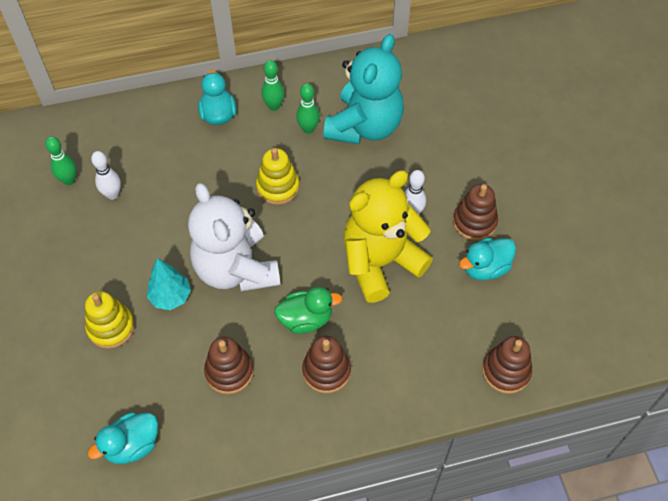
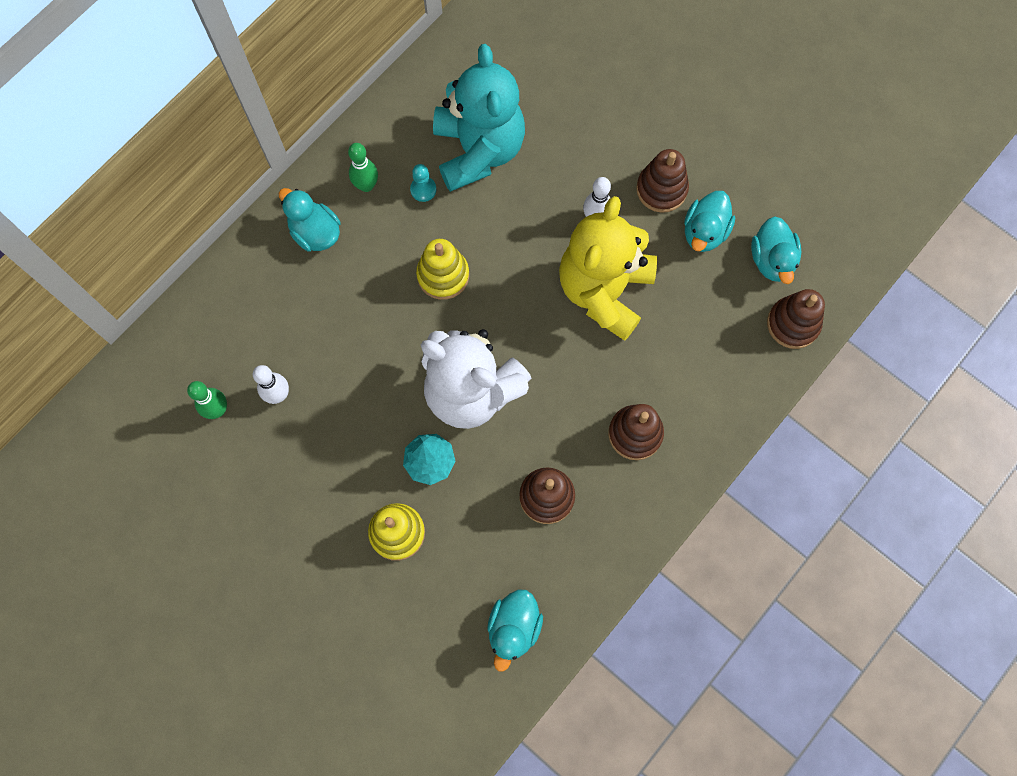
camera: 35 degrees left, 15 degrees up
(306, 319) = (578, 396): green duck -> none
(308, 129) = (423, 189): green bowling pin -> turquoise pawn
(523, 317) = (772, 260): none -> turquoise duck

